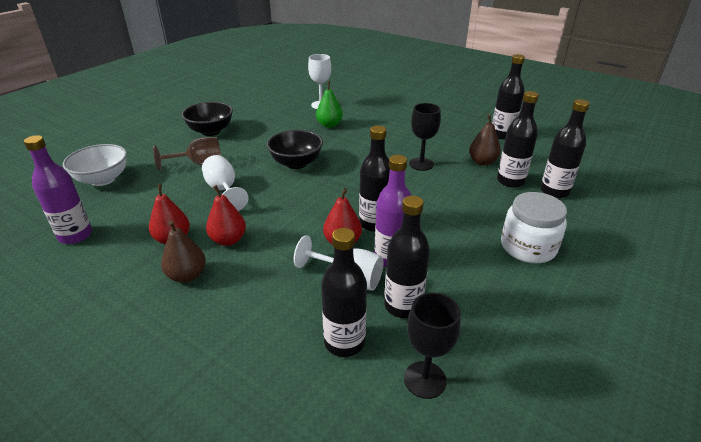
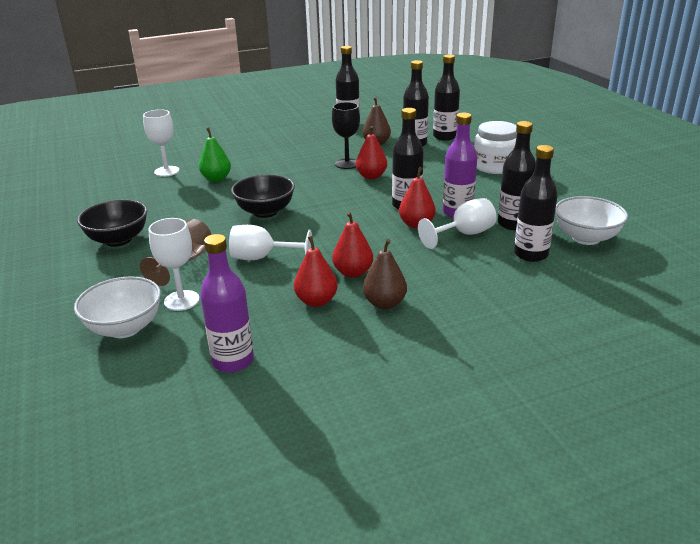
camera: 55 degrees left, 5 degrees down
(145, 184) = (181, 300): none -> white goblet
(411, 184) = (371, 176): none -> red pear
(425, 379) = (586, 238): black goblet -> white bowl

